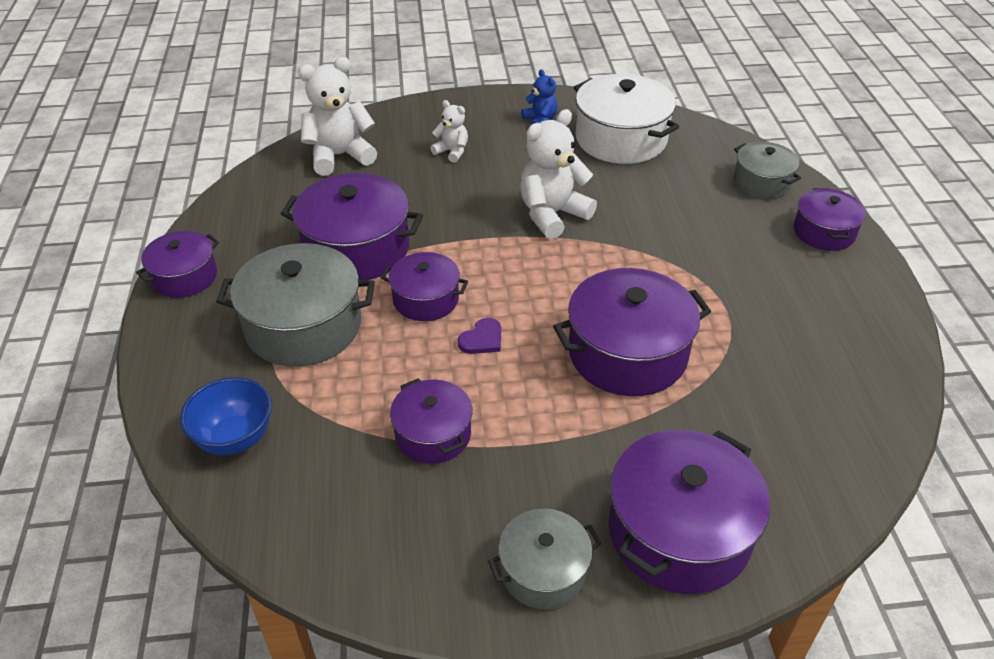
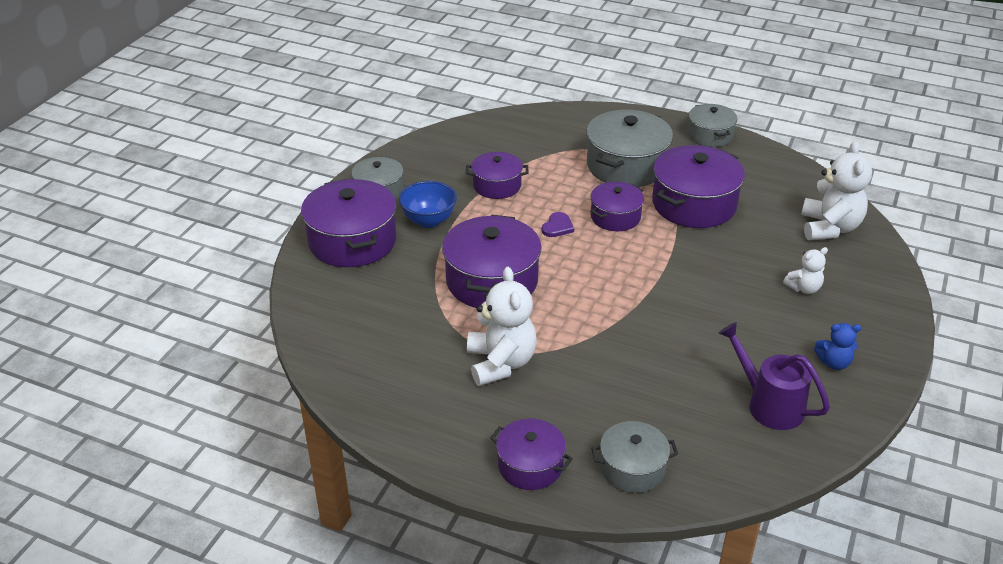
camera: 120 degrees right, 5 degrees down
(185, 277) = (710, 135): purple pot -> grey pot
(235, 438) = (552, 127): blue bowl -> blue bowl (429, 221)
(482, 339) = (557, 227): purple heart -> purple heart turned 135 degrees counterclockwise
(552, 214) = (672, 309): white teddy bear -> white teddy bear (501, 363)
(621, 139) = (768, 404): white pot -> purple watering can

